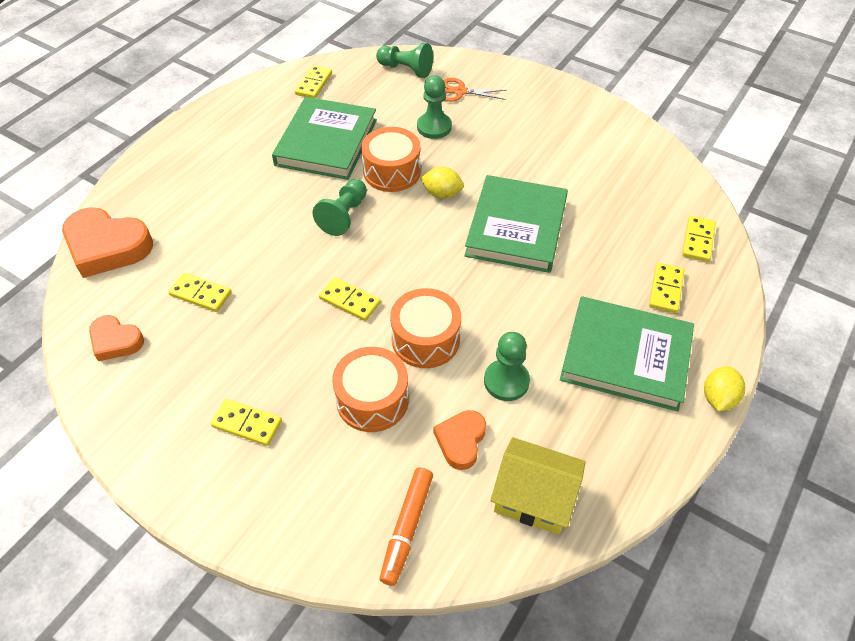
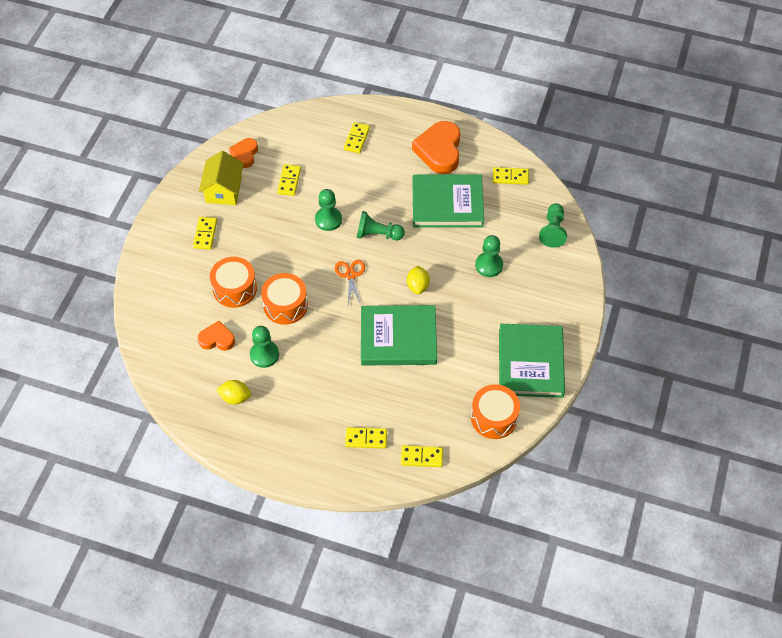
camera: 75 degrees right, 5 degrees up
(107, 247) = (312, 122): orange heart -> orange heart (439, 151)
(294, 262) = (328, 220): none -> green pawn
(350, 301) = (305, 258): yellow domino -> yellow domino (357, 139)
(392, 171) = (430, 251): orange drum -> orange drum (494, 417)
(407, 528) = (158, 325): orange marker -> none
(460, 91) = (539, 273): orange scissors -> orange scissors (350, 275)
(534, 497) = (188, 382): yellow house -> yellow house (224, 190)
(625, 356) = (300, 419): green book -> green book (530, 363)
(718, 398) = (280, 476): yellow lemon -> yellow lemon (235, 397)

